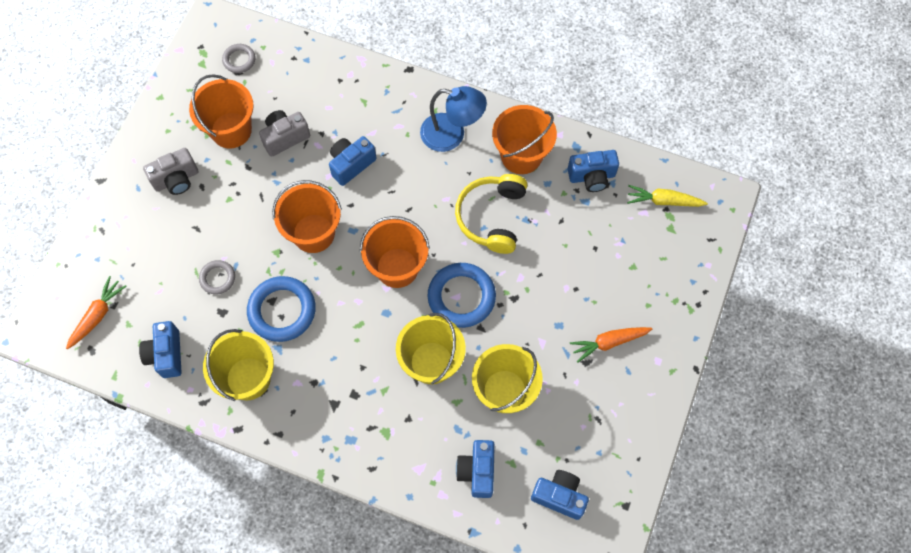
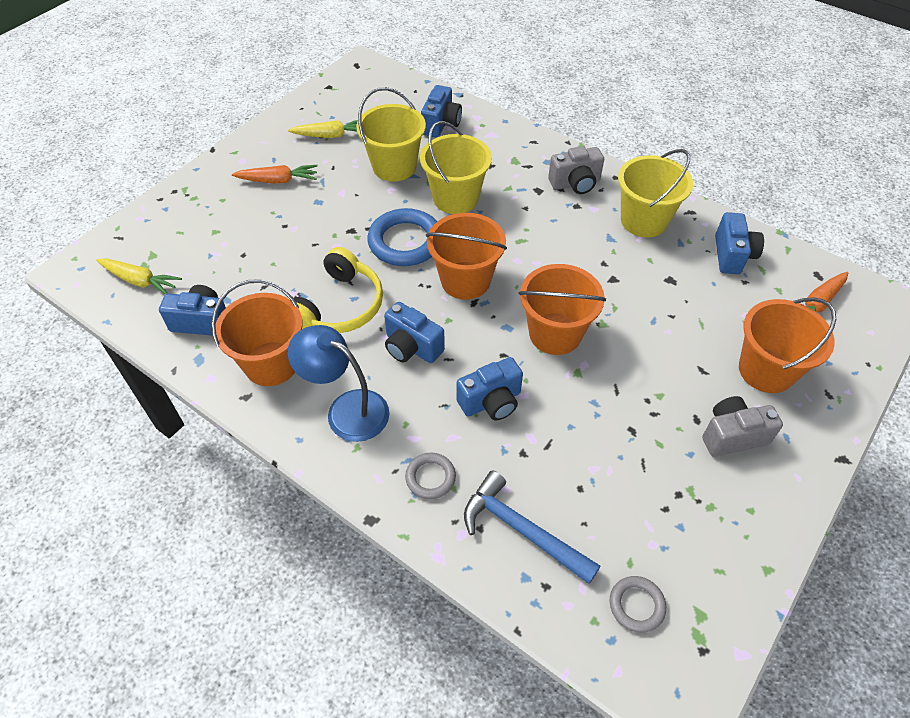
camera: 165 degrees left, 15 degrees down
(217, 278) = (675, 312): grey ring -> grey ring (430, 477)
(231, 130) = (654, 488): orange bucket -> orange bucket (766, 370)
(282, 310) = (602, 268): blue ring -> none
(285, 137) = (576, 458): grey camera -> grey camera (575, 183)
(313, 85) = (522, 530): none -> blue hammer
(559, 496) = (379, 100): blue camera -> blue camera (411, 347)
(586, 421) = (331, 135): none -> yellow carrot

